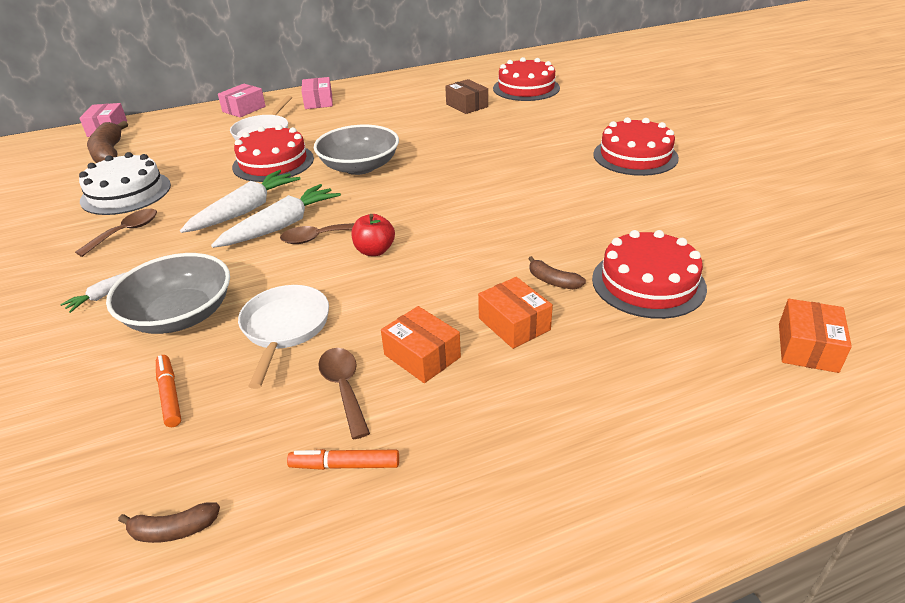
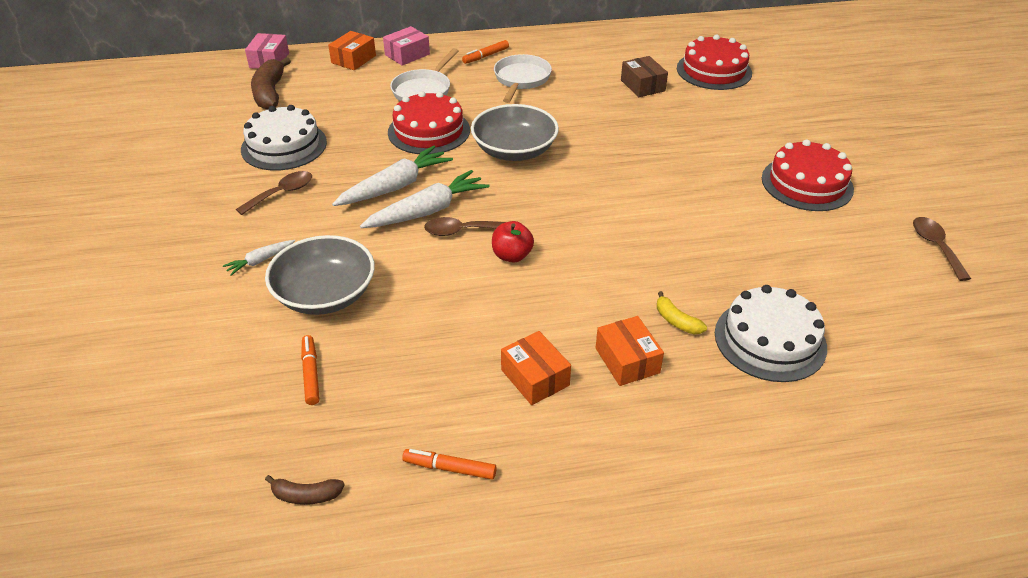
camera: 10 degrees right, 5 degrees up
(285, 328) = (416, 326): white pan -> white pan (521, 79)
(318, 102) = (485, 56): pink box -> orange marker
(344, 388) = (460, 396): brown spoon -> brown spoon (935, 246)
(553, 281) = (676, 321): brown banana -> yellow banana
(648, 283) = (770, 340): red cake -> white cake
(807, 347) = (902, 438): orange box -> orange box (353, 59)

